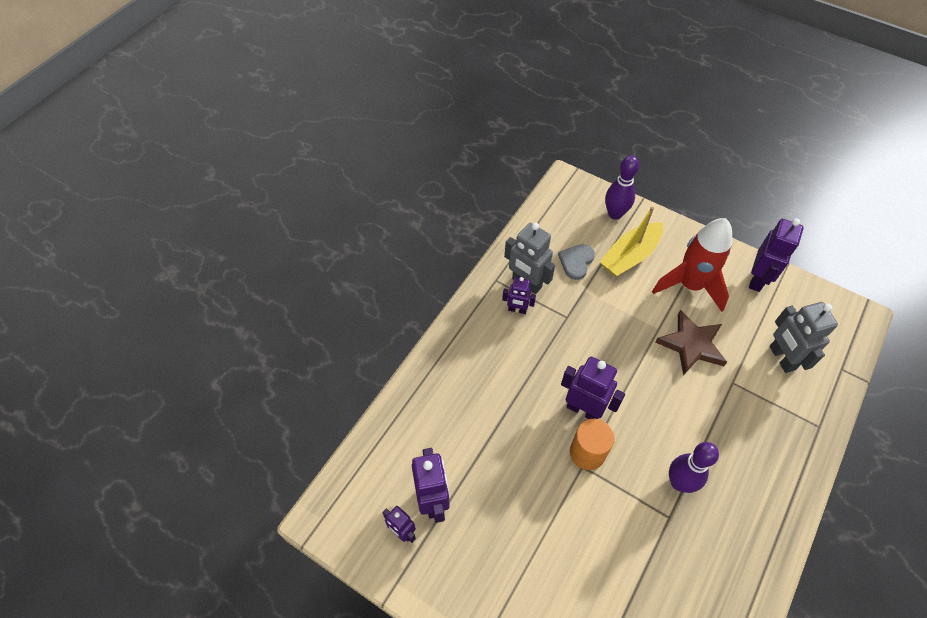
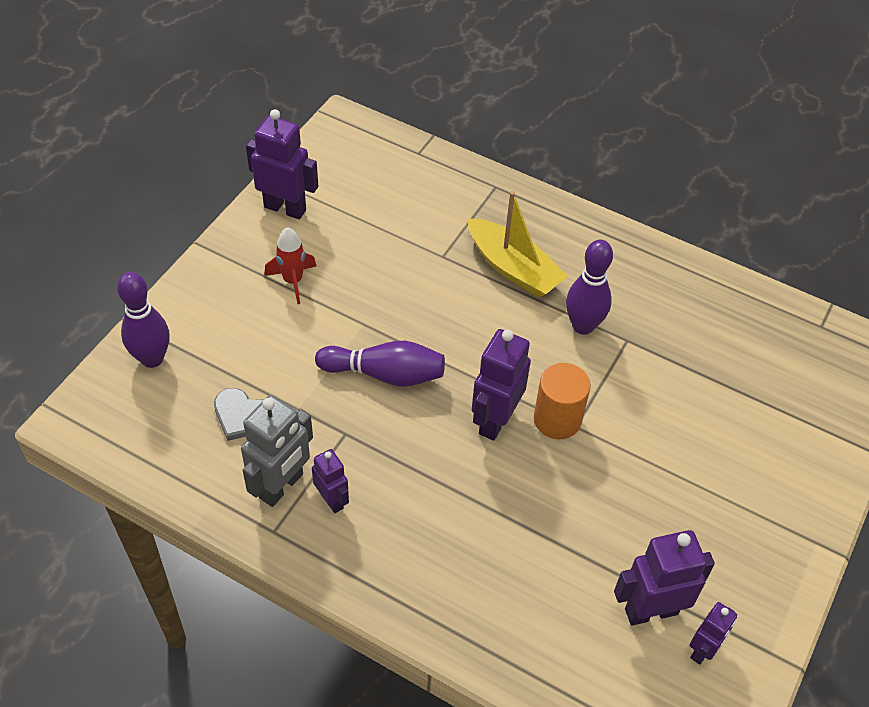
camera: 95 degrees left, 5 degrees down
(517, 310) = (332, 500): purple robot -> purple robot turned 45 degrees counterclockwise
(616, 340) = (385, 374): none -> purple bowling pin
(630, 256) = (237, 346): yellow boat -> yellow boat (513, 268)
(690, 285) = (293, 281): red rocket -> red rocket, size x0.52
(691, 345) = (389, 290): brown star -> none
(781, 358) = (406, 204): grey robot -> none

